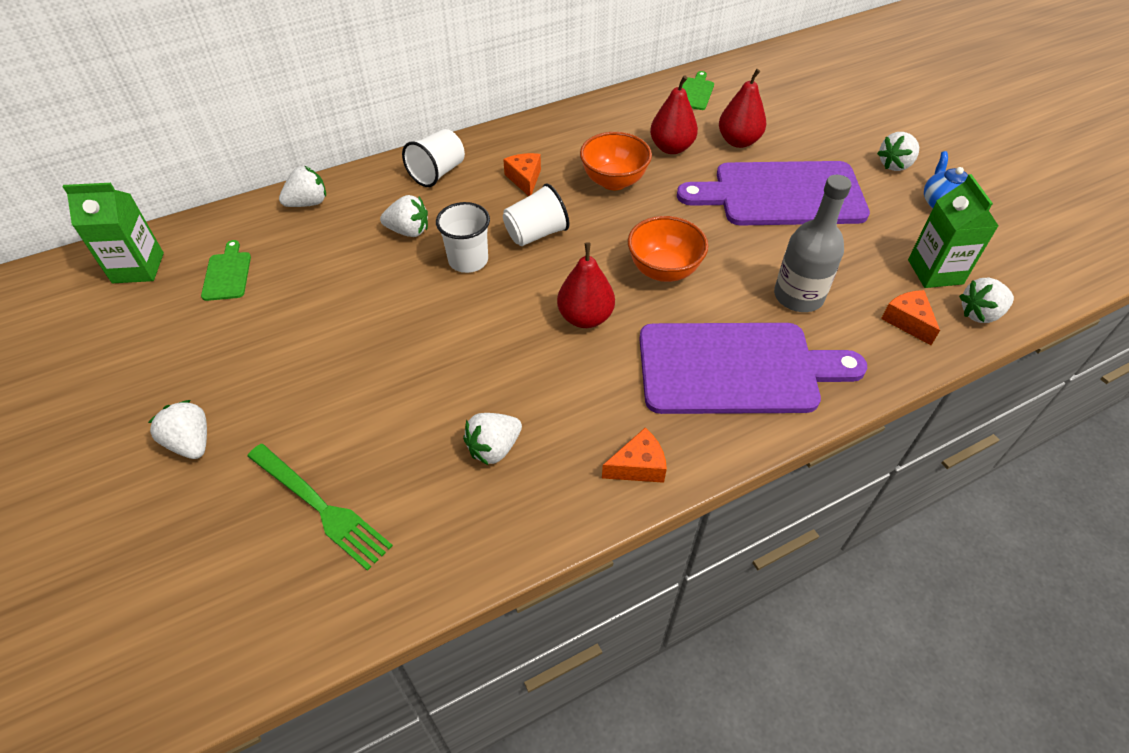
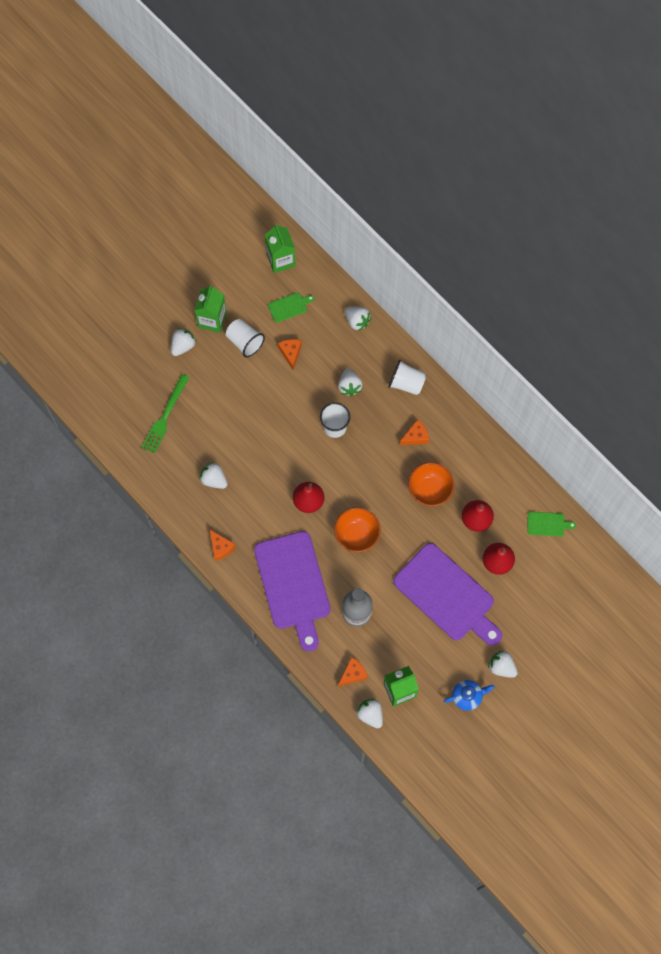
camera: 75 degrees right, 20 degrees up
(172, 384) = (212, 320): none -> green carton
(309, 288) = (290, 353): none -> orange cheese
(536, 234) = (367, 457): white cup -> white cup (245, 342)
(781, 194) = (447, 595): purple cutting board -> purple cutting board turned 150 degrees clockwise

